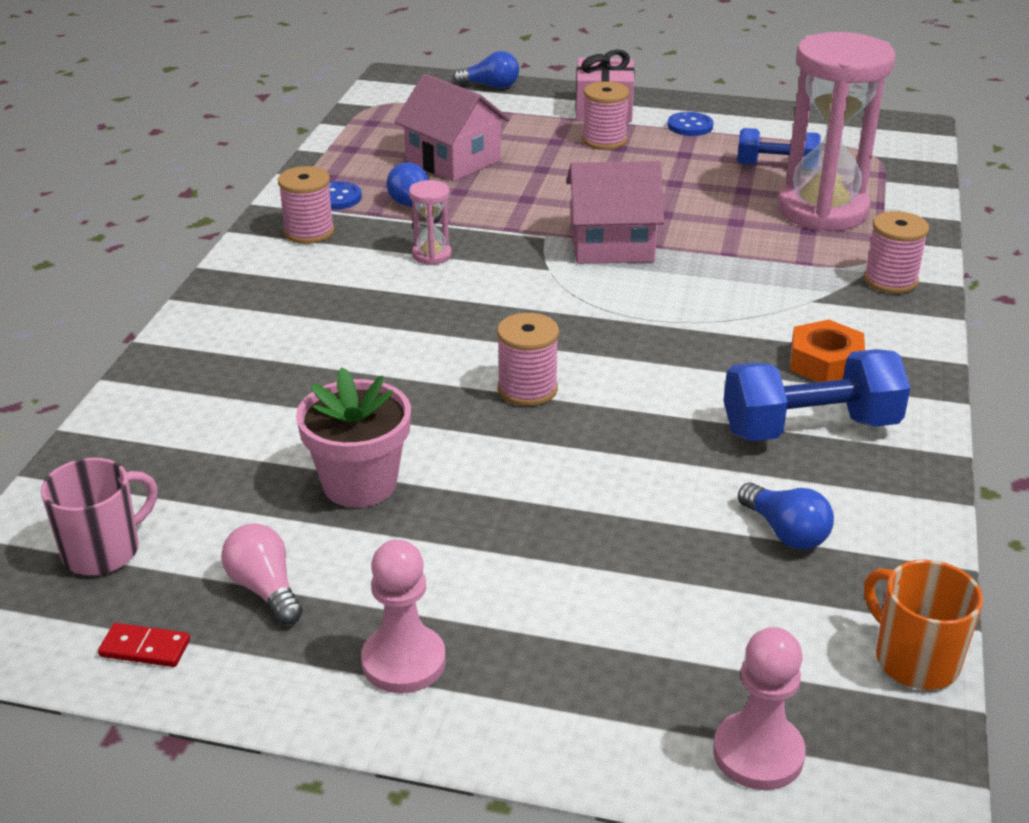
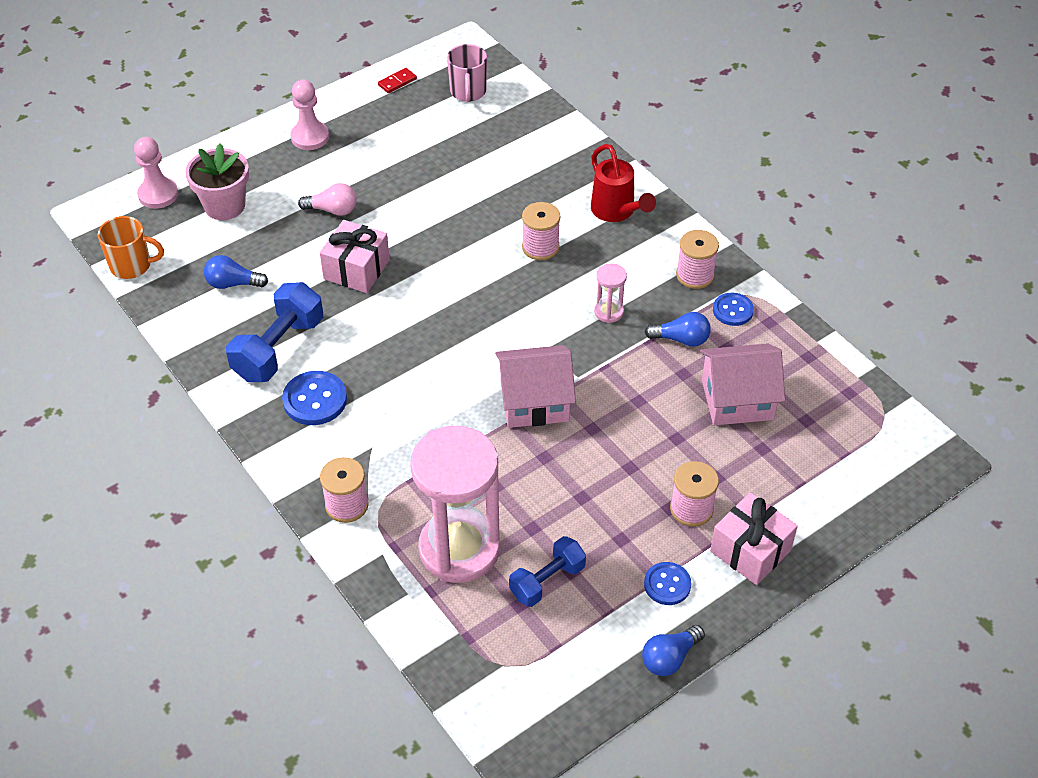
camera: 130 degrees right, 15 degrees up
(257, 312) = (616, 212): none -> red watering can
(265, 589) = (392, 122): pink light bulb -> pink light bulb (333, 210)
(359, 484) = (426, 177): pink flower pot -> pink flower pot (224, 206)
(491, 86) = (867, 509): blue light bulb -> blue light bulb (669, 658)
(527, 389) = (431, 269): pink spool -> pink spool (540, 247)
(608, 443) = (357, 269): none -> pink gift
(612, 245) = (534, 401): pink house -> pink house turned 45 degrees clockwise
(825, 363) = (315, 400): orange nut -> blue button

